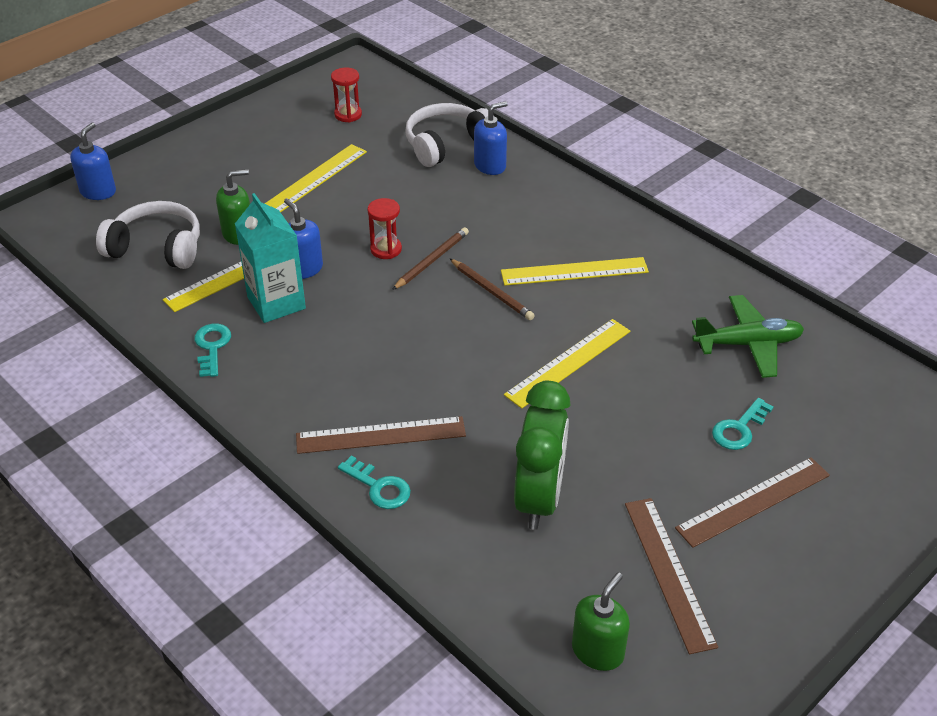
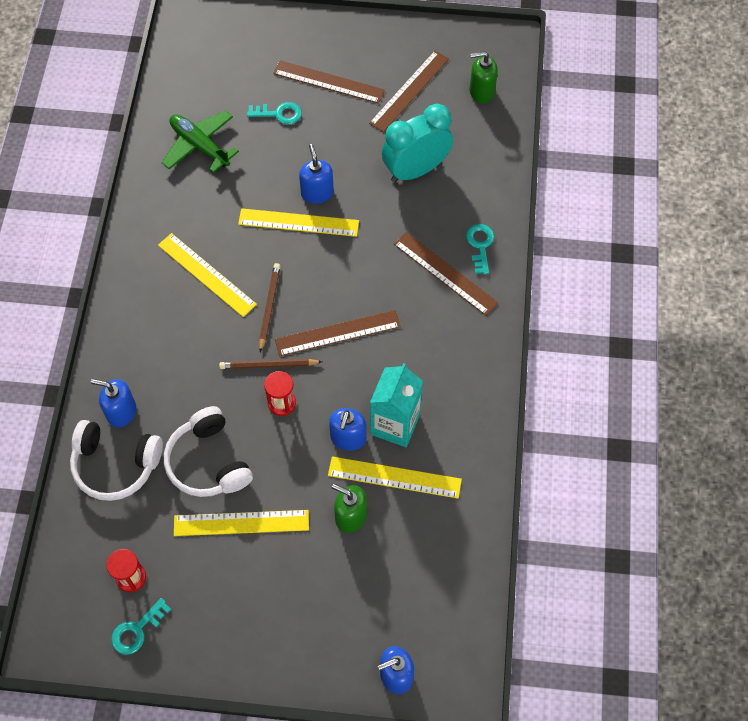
camera: 130 degrees left, 20 degrees up
(157, 248) = (414, 558): white headphones -> white headphones (208, 462)
(212, 347) = (467, 425): turquoise key -> turquoise key (137, 630)
(410, 319) = (337, 333): none -> brown ruler
(539, 498) = (416, 170): green clock -> turquoise clock
(592, 397) = (317, 193): none -> blue soap dispenser

